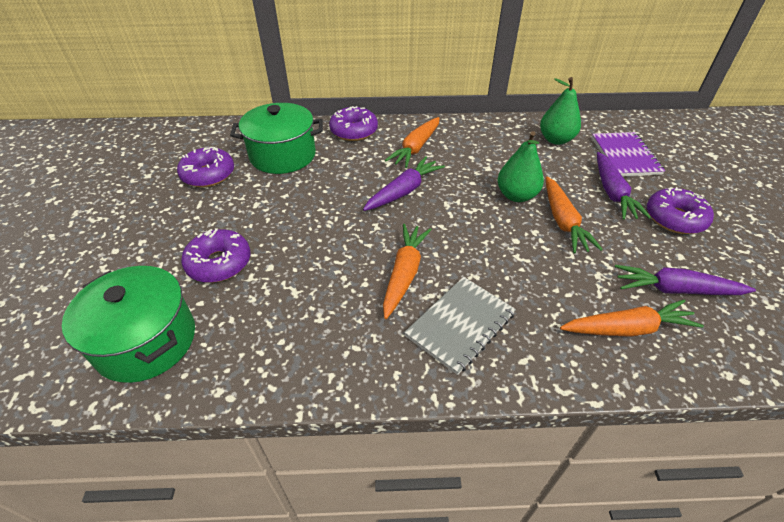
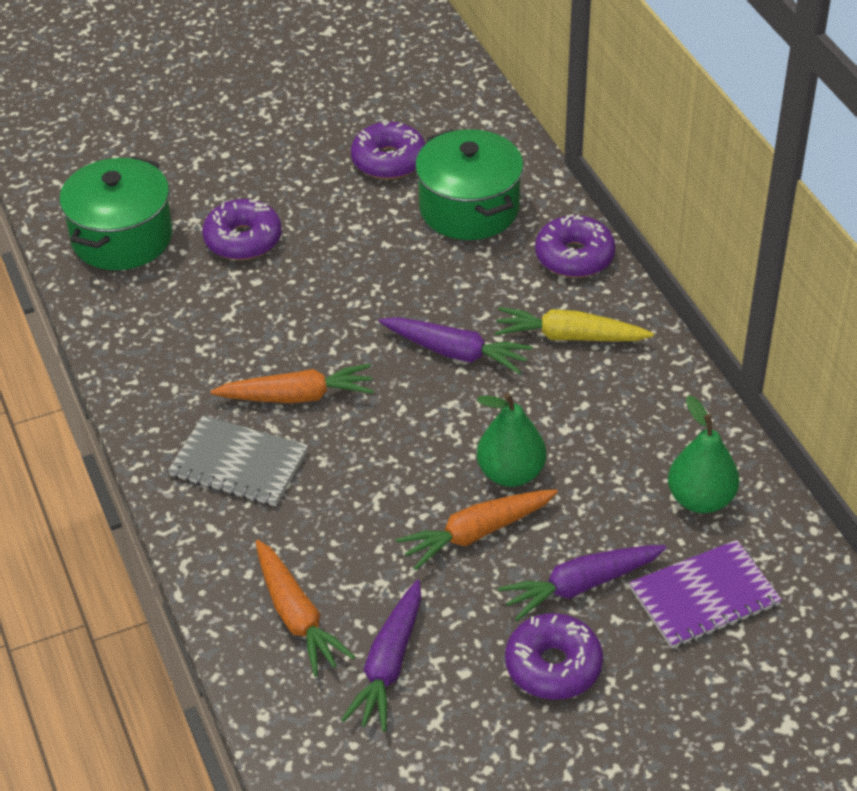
camera: 70 degrees right, 0 degrees up
(416, 148) = (569, 337): orange carrot -> yellow carrot
(675, 290) = (389, 665): purple carrot -> purple carrot turned 150 degrees counterclockwise

